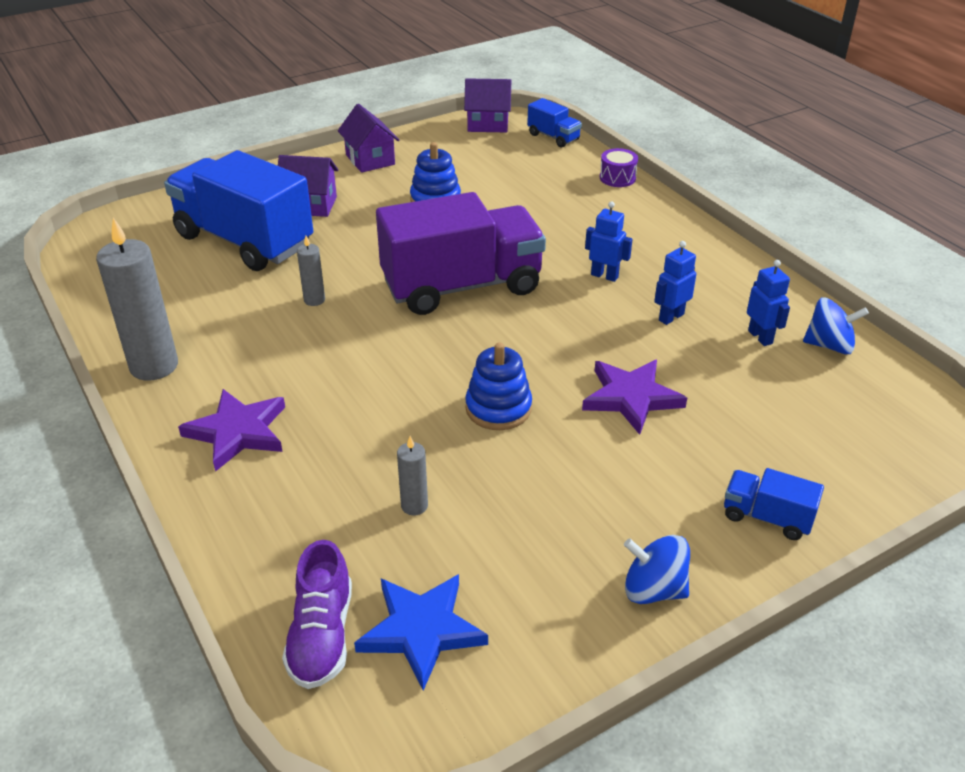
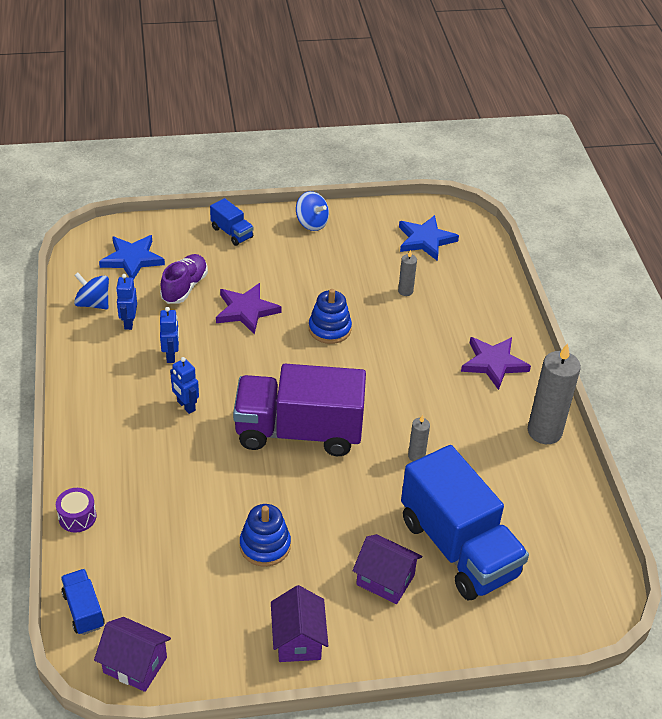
camera: 160 degrees left, 5 degrees up
(322, 635) = (471, 251): purple shoe -> purple shoe (184, 287)
(671, 317) = (171, 355): blue robot -> blue robot turned 75 degrees counterclockwise
(857, 419) = (132, 259): none -> blue star

